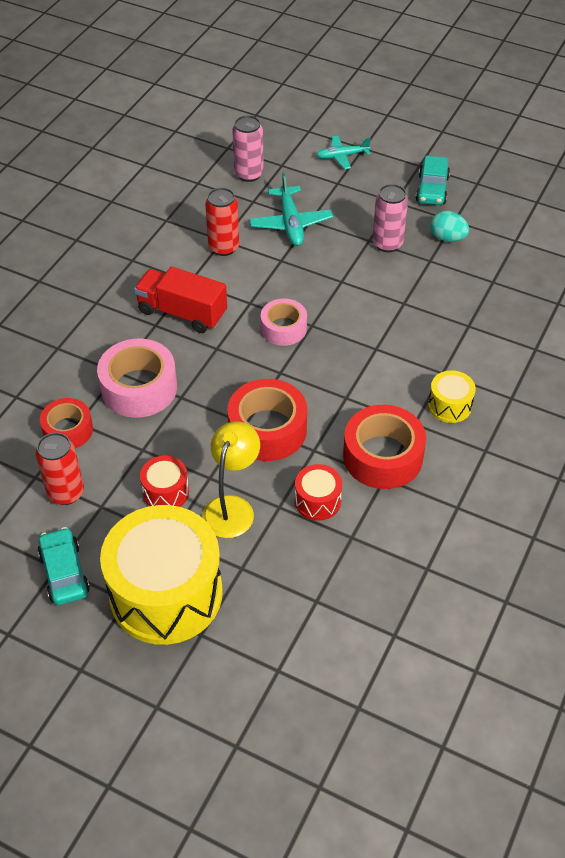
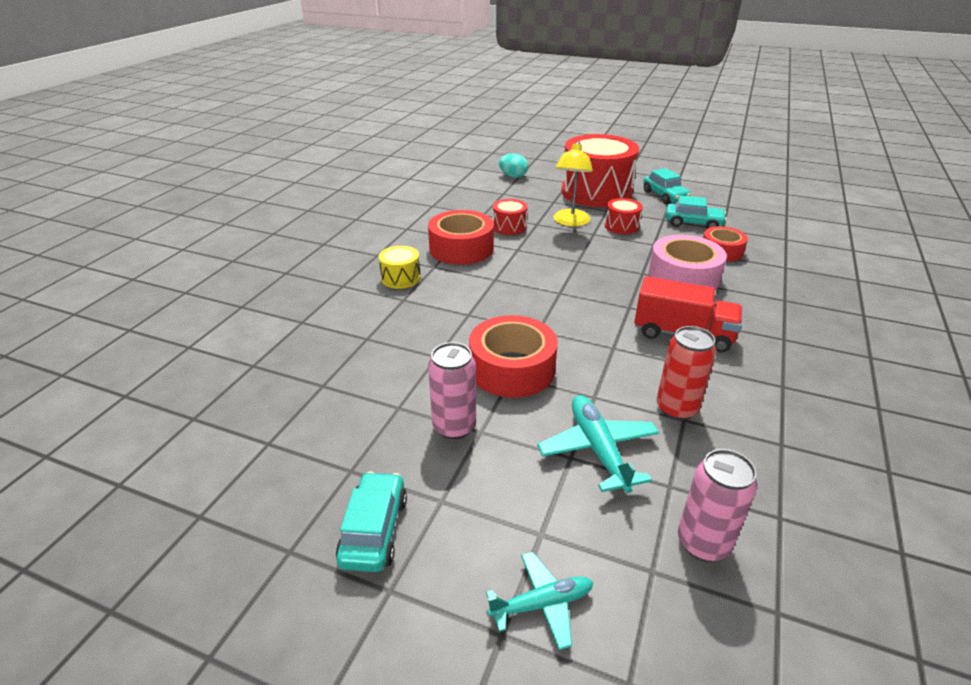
camera: 175 degrees right, 15 degrees down
(66, 493) = (693, 223): red can -> turquoise car
(166, 593) = (596, 192): yellow drum -> red drum
(267, 429) = (558, 258): red tape -> red tape (512, 369)
(283, 328) = (567, 326): pink tape -> none
(447, 238) = (367, 440): turquoise egg -> turquoise egg (513, 176)

